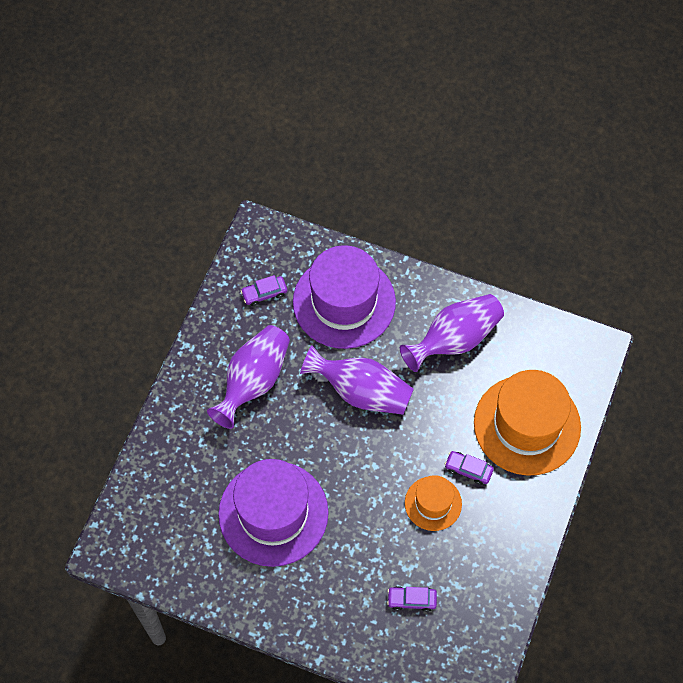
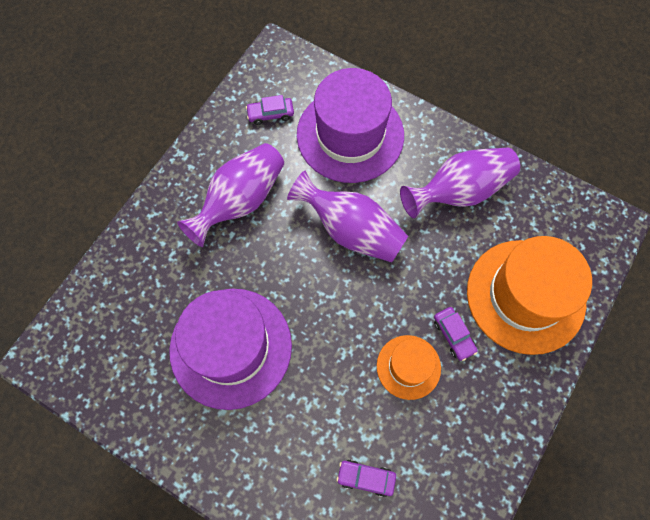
camera: 10 degrees right, 5 degrees up
(468, 470) = (453, 335): purple car -> purple car turned 150 degrees counterclockwise

